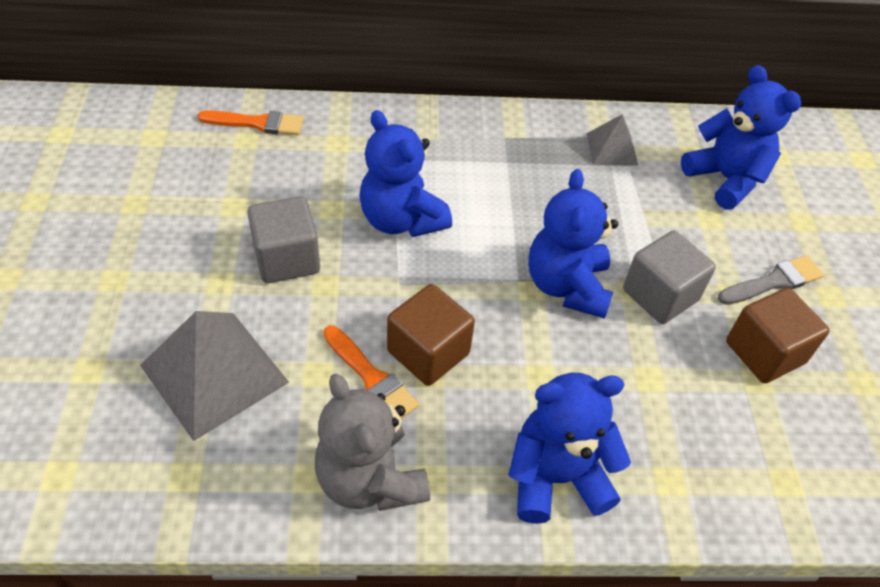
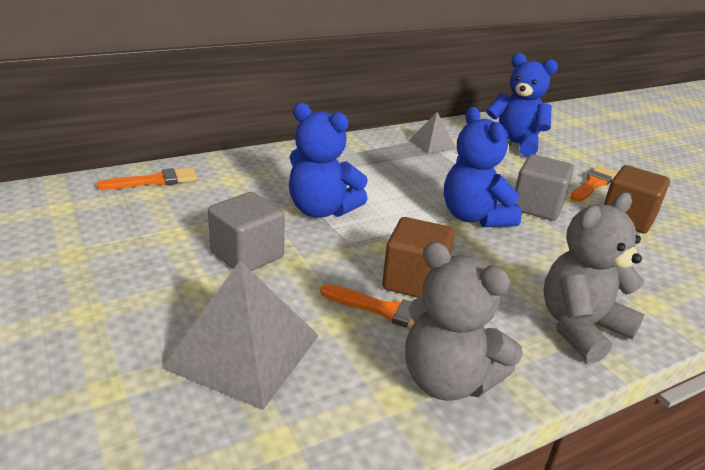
camera: 25 degrees left, 20 degrees down
(556, 477) = (580, 328): blue teddy bear -> grey teddy bear
(774, 281) = (593, 184): grey brush -> orange brush

